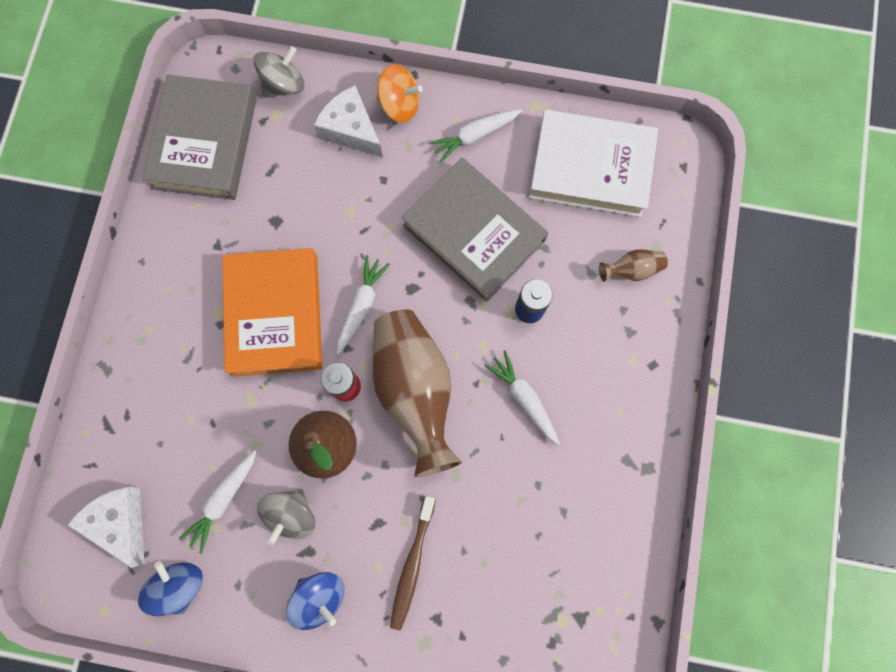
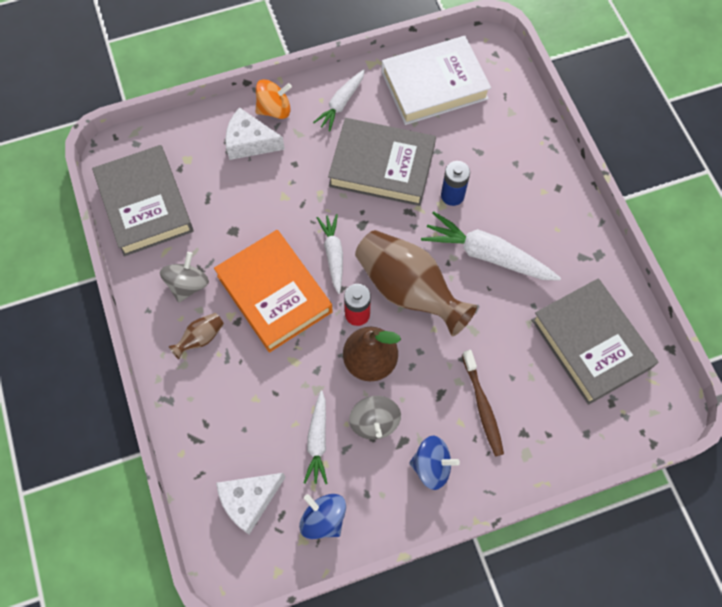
camera: 30 degrees left, 10 degrees down
(120, 522) = (249, 501): white cheese -> white cheese turned 60 degrees counterclockwise
(284, 85) = (180, 137): grey spinning top -> grey spinning top (188, 285)
(524, 398) = (487, 255): white carrot -> white carrot, size x1.64
(572, 564) = (590, 344): none -> grey book
(631, 270) = (504, 135): brown vase -> brown vase (200, 338)

